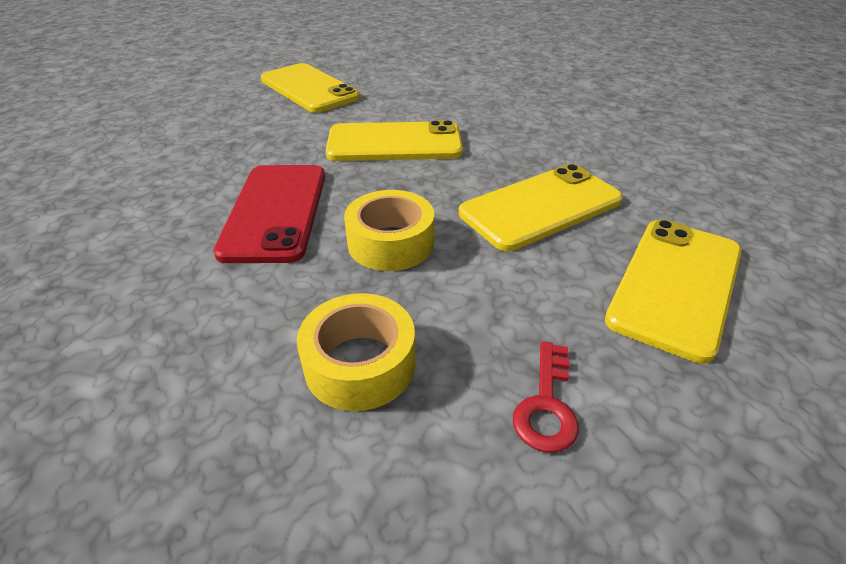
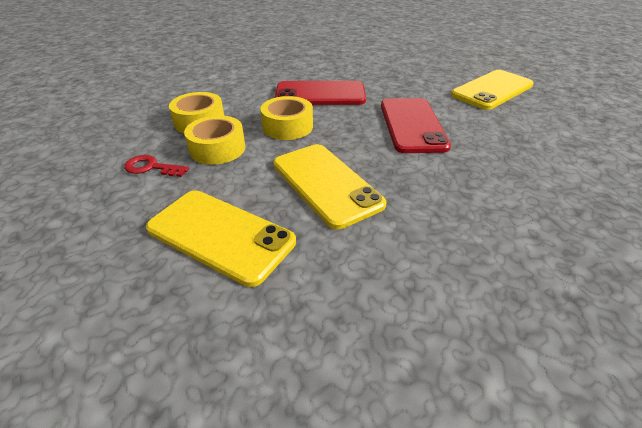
camera: 90 degrees right, 0 degrees up
(394, 143) = (412, 125): yellow phone -> red phone
(468, 319) = (217, 149): none -> yellow tape

